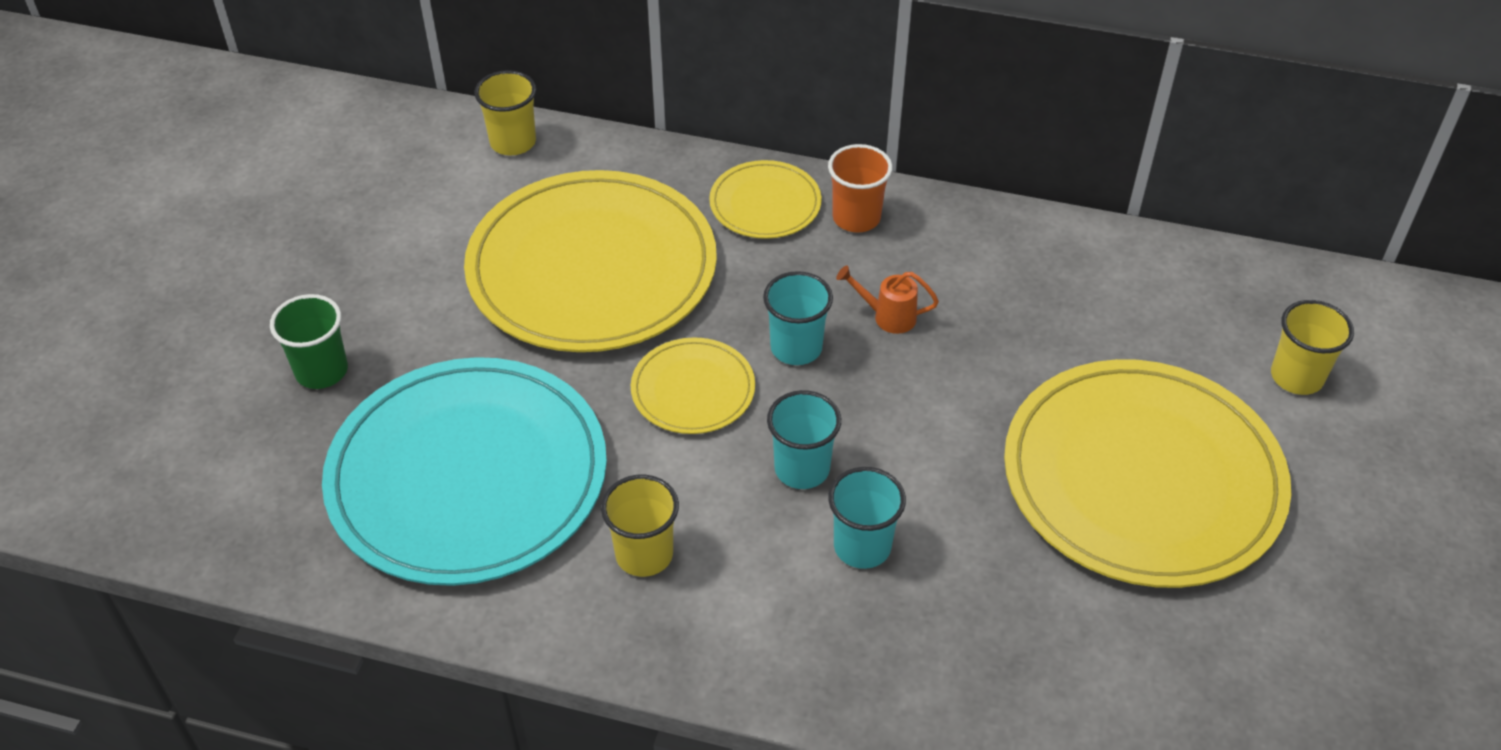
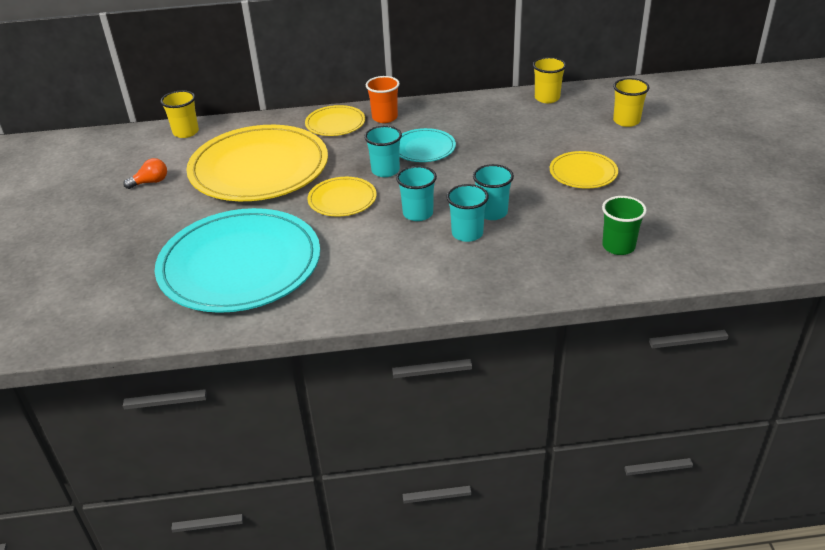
camera: 20 degrees left, 10 degrees down
(321, 371) = (129, 246): green cup -> green cup (618, 246)
(411, 240) = (150, 182): none -> orange light bulb
(644, 554) = (357, 268): yellow cup -> yellow cup (547, 98)
(888, 316) = (424, 148): orange watering can -> turquoise plate
(929, 514) = (492, 212): none -> turquoise cup
(1142, 478) = (583, 173): yellow plate -> yellow plate, size x0.47

